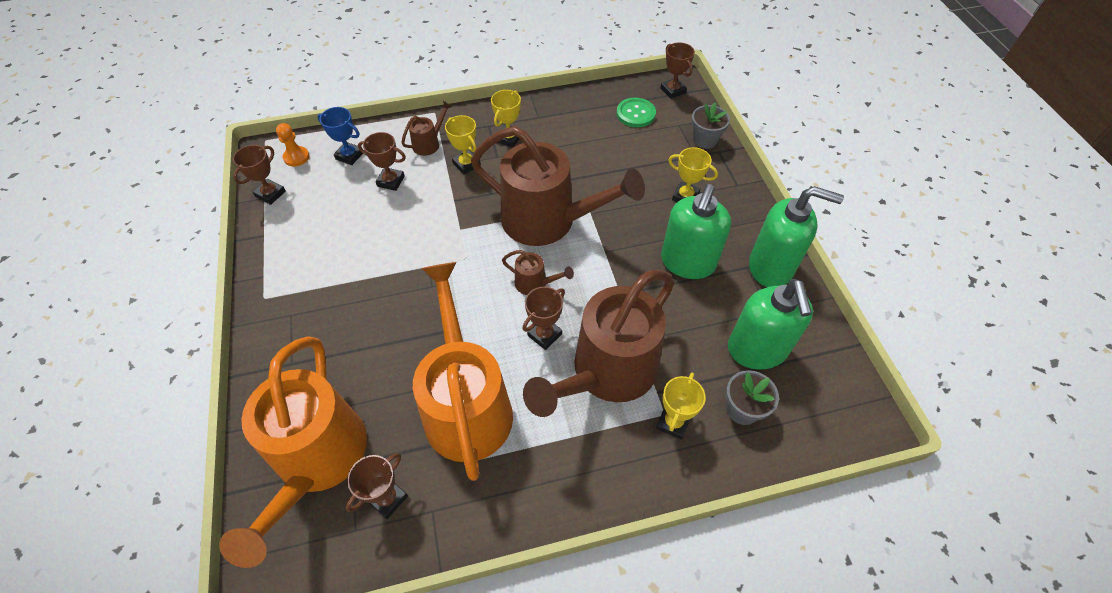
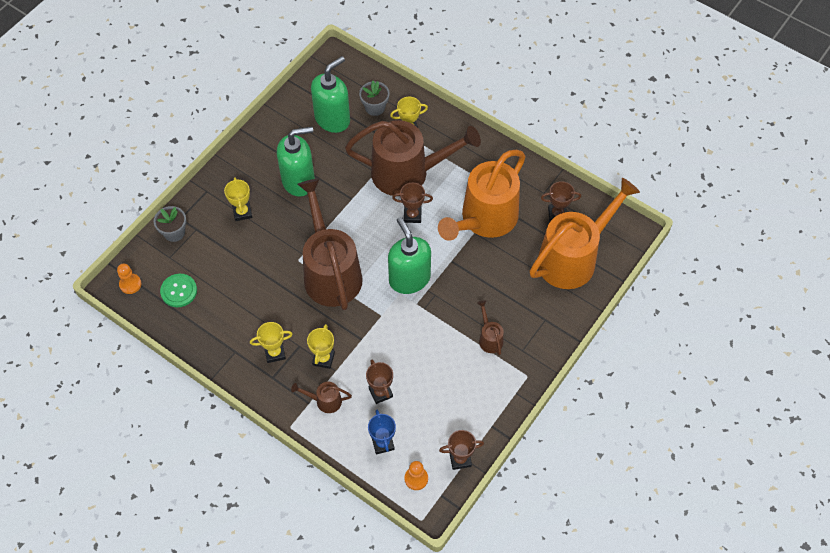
camera: 130 degrees left, 5 degrees up
(535, 284) = (384, 244): brown watering can -> brown watering can (489, 338)
(673, 90) = (130, 284): brown trophy -> orange pawn
(771, 267) = (266, 140): green soap dispenser -> green soap dispenser (409, 279)

